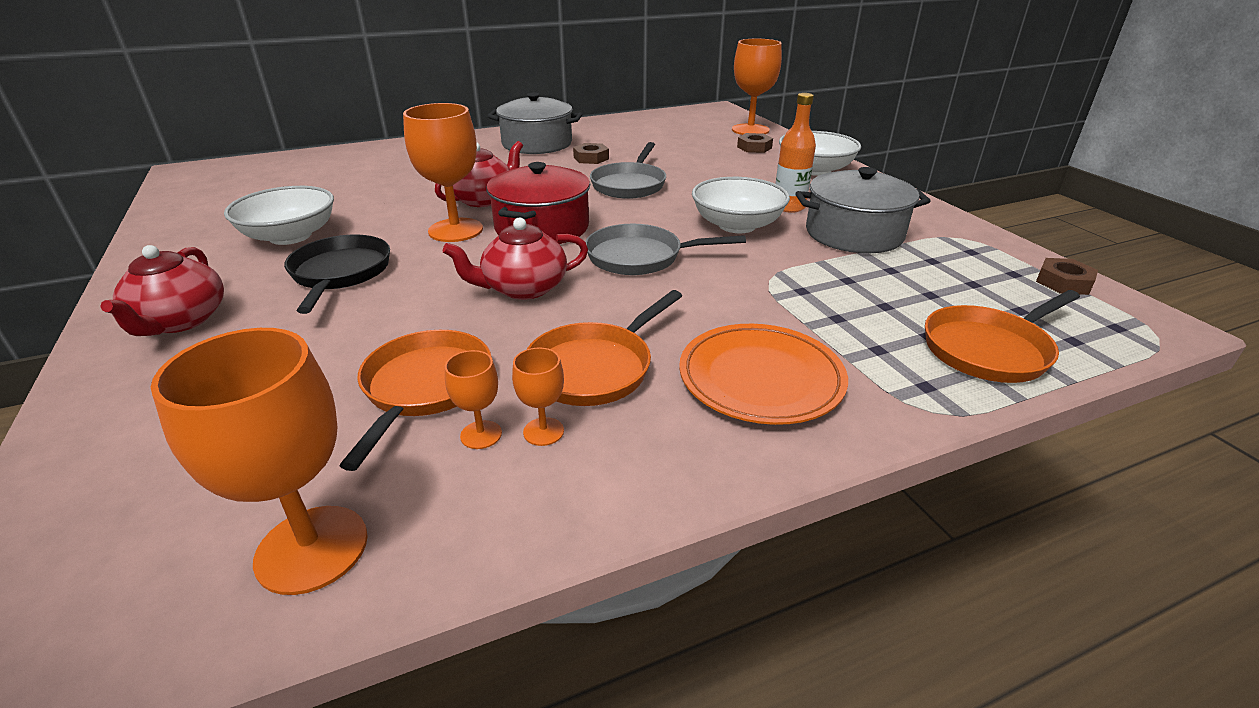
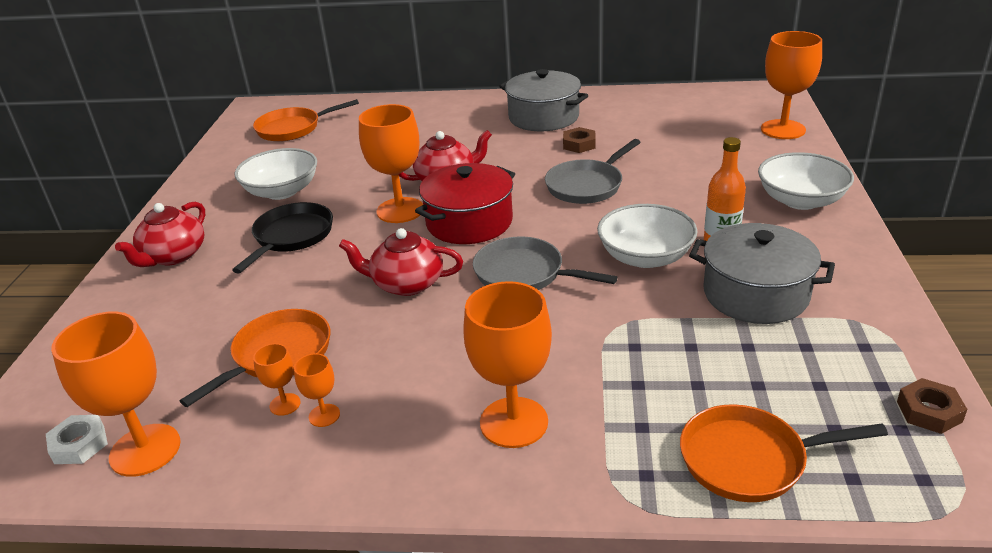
camera: 30 degrees right, 0 degrees up
(185, 579) = (79, 444): none -> white nut
(595, 368) = (399, 373): orange pan -> orange pan (293, 129)
(754, 147) = (762, 156): brown nut -> none
(760, 378) = (514, 422): orange plate -> orange goblet

